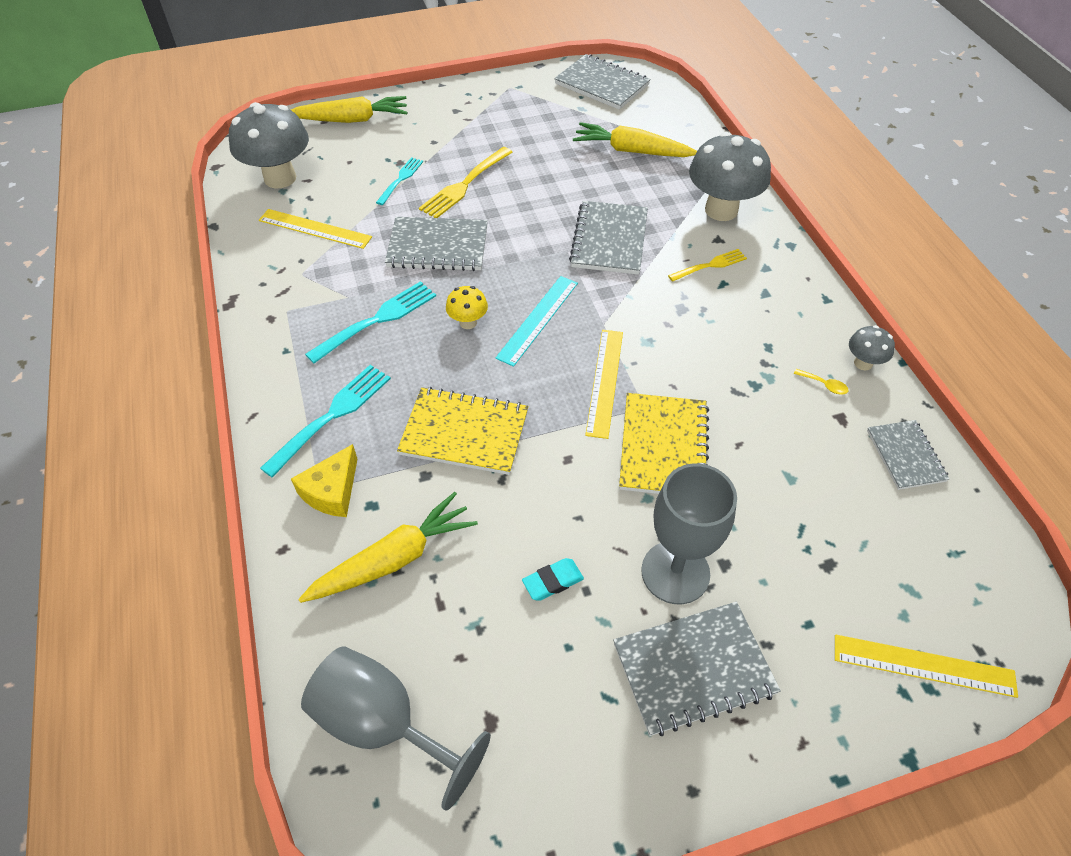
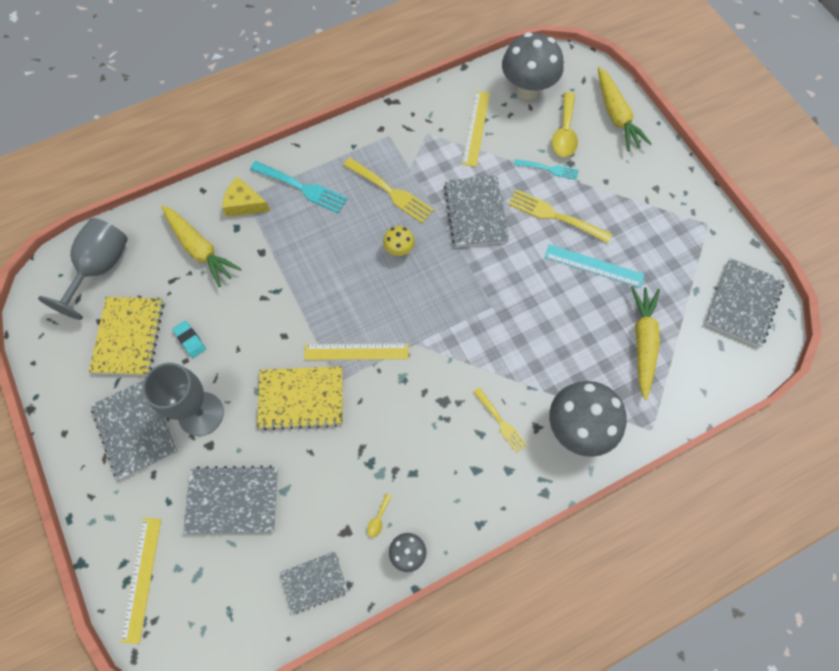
camera: 80 degrees right, 15 degrees up
(356, 160) = (564, 132): none -> yellow spoon
(376, 321) = (390, 191): turquoise fork -> yellow fork
(464, 433) = (298, 268): yellow notebook -> yellow notebook (129, 337)
(538, 319) = (411, 296): turquoise ruler -> turquoise ruler (594, 265)
(609, 240) = (514, 337): grey notebook -> grey notebook (233, 500)

